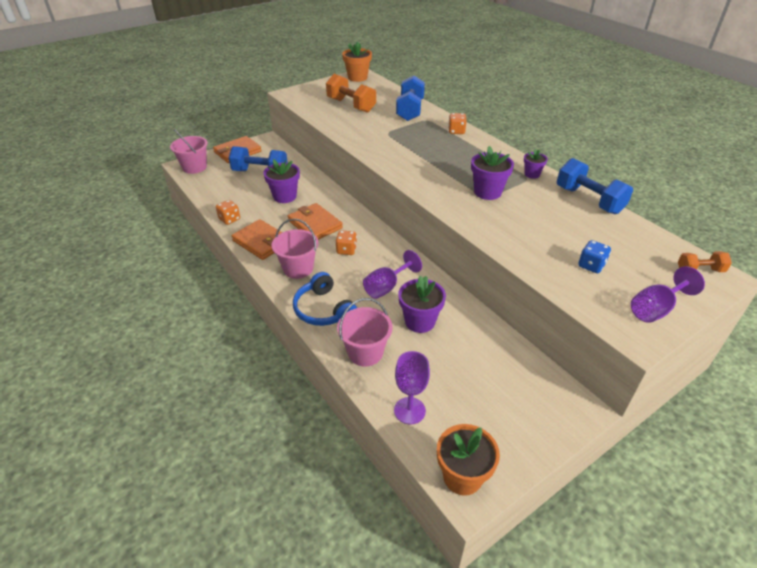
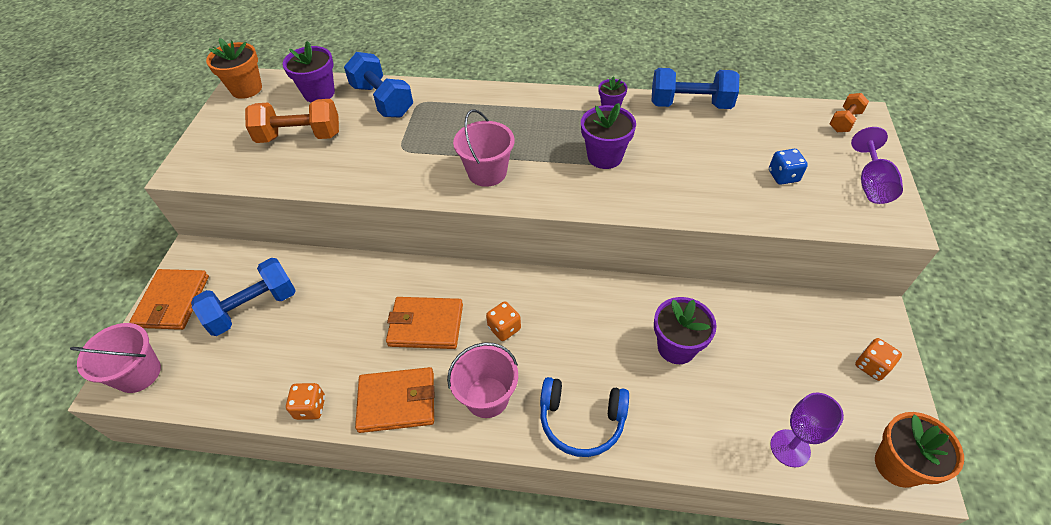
camera: 45 degrees left, 10 degrees up
(285, 196) = (336, 317): purple flower pot -> purple flower pot (319, 93)
(365, 352) = (681, 428): pink bucket -> pink bucket (487, 172)
(386, 287) = (600, 336): purple goblet -> none
(456, 131) = (471, 99): orange dice -> orange dice (871, 366)

